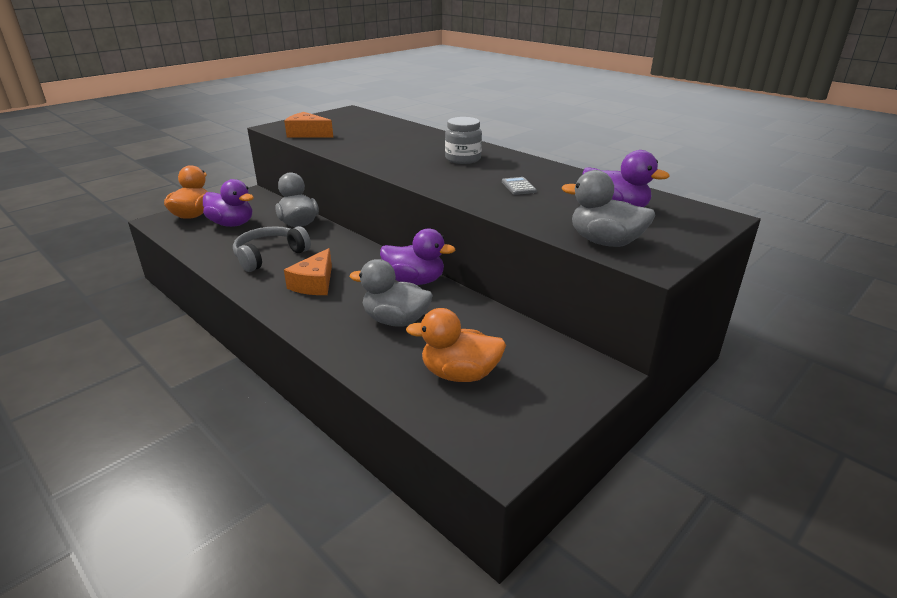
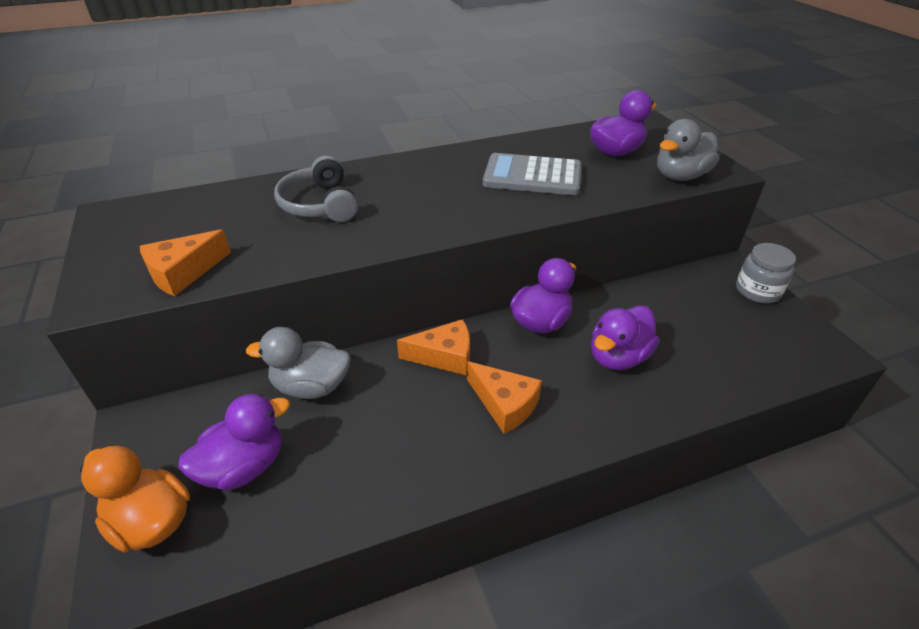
camera: 65 degrees left, 10 degrees up
(269, 256) = (396, 436): grey headphones -> grey headphones (319, 204)
(350, 254) = (444, 356): none -> orange cheese
(395, 320) = (618, 357): grey duck -> purple duck
(459, 374) = (722, 341): orange duck -> none
(463, 159) = (424, 182): grey jar -> grey jar (757, 291)
(518, 187) = (532, 176): grey calculator -> grey calculator, size x2.29

